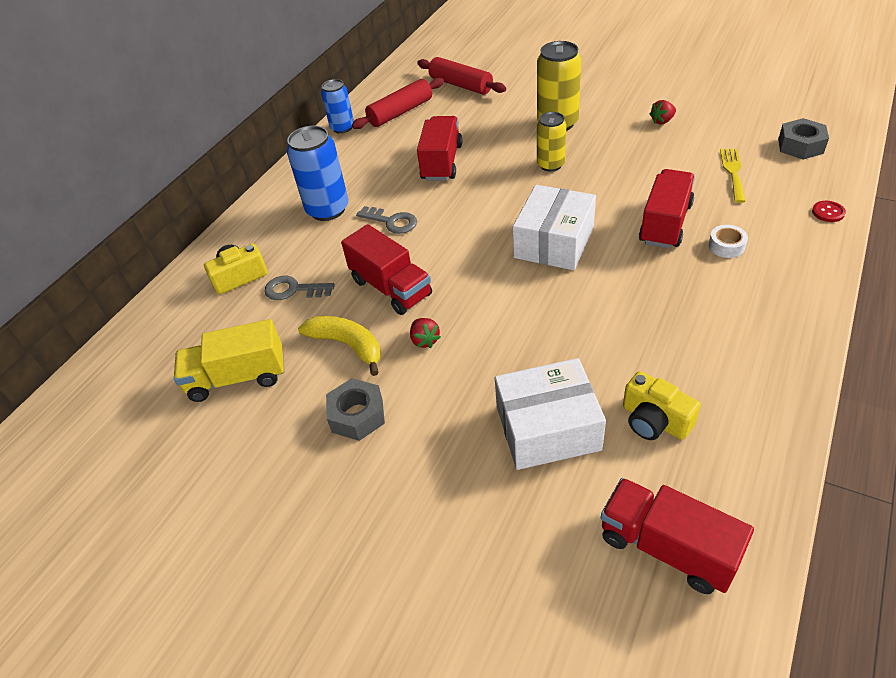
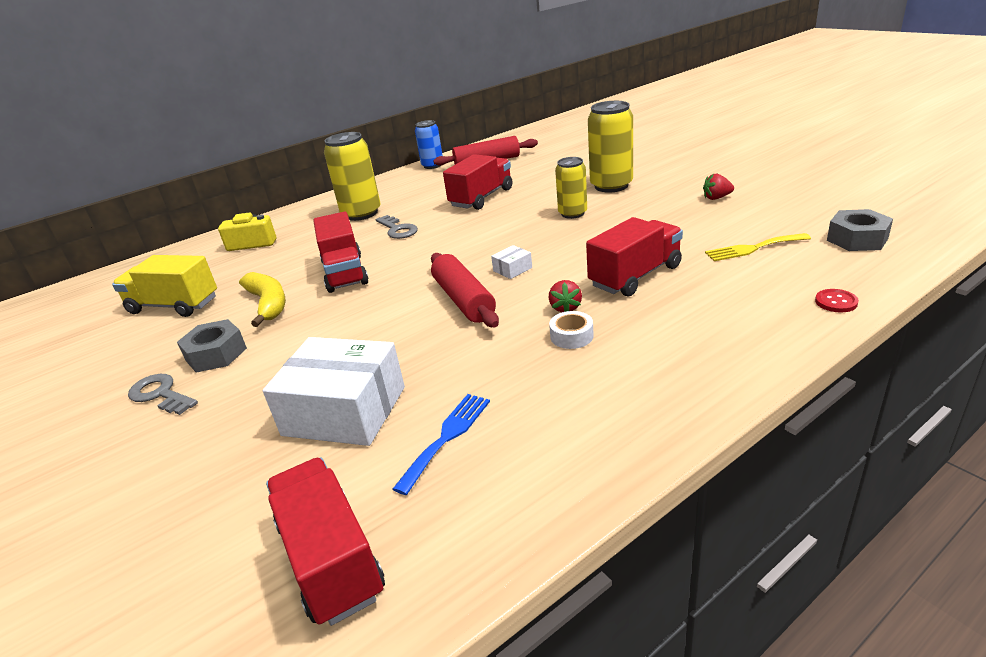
camera: 25 degrees right, 15 degrees down
(293, 290) = (277, 259): grey key -> grey key (160, 394)
(327, 209) = (361, 213): blue can -> yellow can
(425, 340) = (326, 315): red strawberry -> red strawberry (565, 308)
(460, 85) = (555, 150): red rolling pin -> red rolling pin (463, 300)
(554, 242) = (512, 269): white box -> white box, size x0.40
(654, 420) = (447, 437): yellow camera -> blue fork
(726, 246) = (682, 307): white tape -> white tape (571, 336)
(733, 172) = (753, 248): yellow fork -> yellow fork turned 135 degrees counterclockwise

